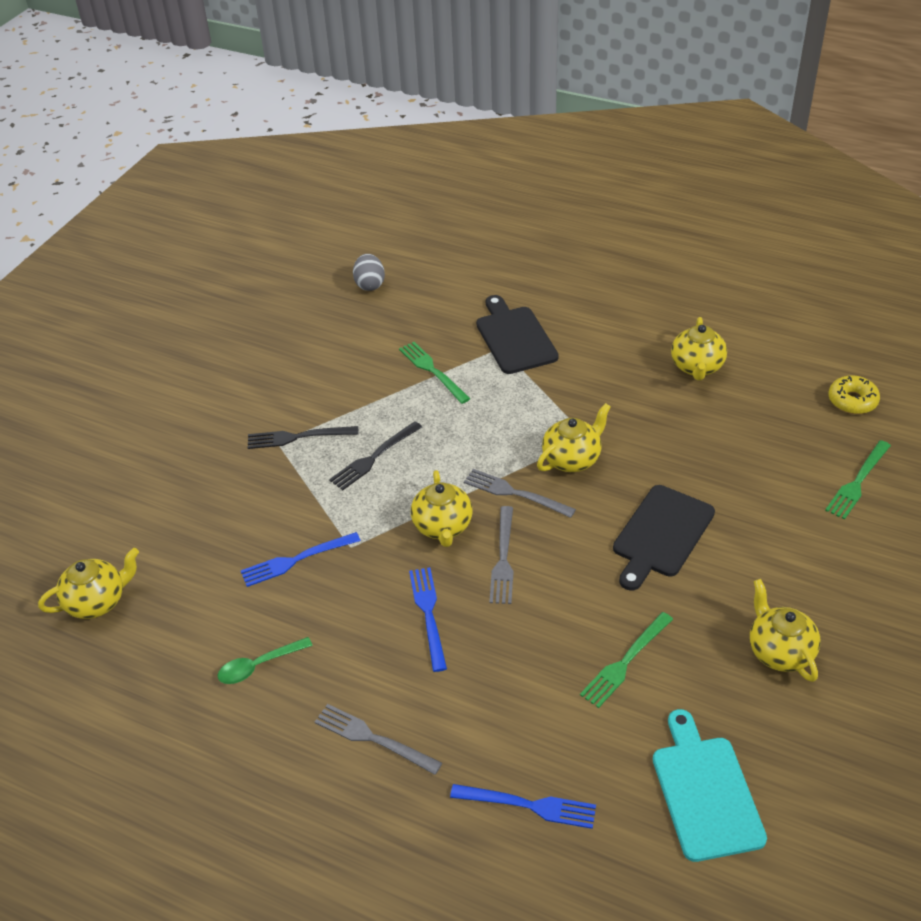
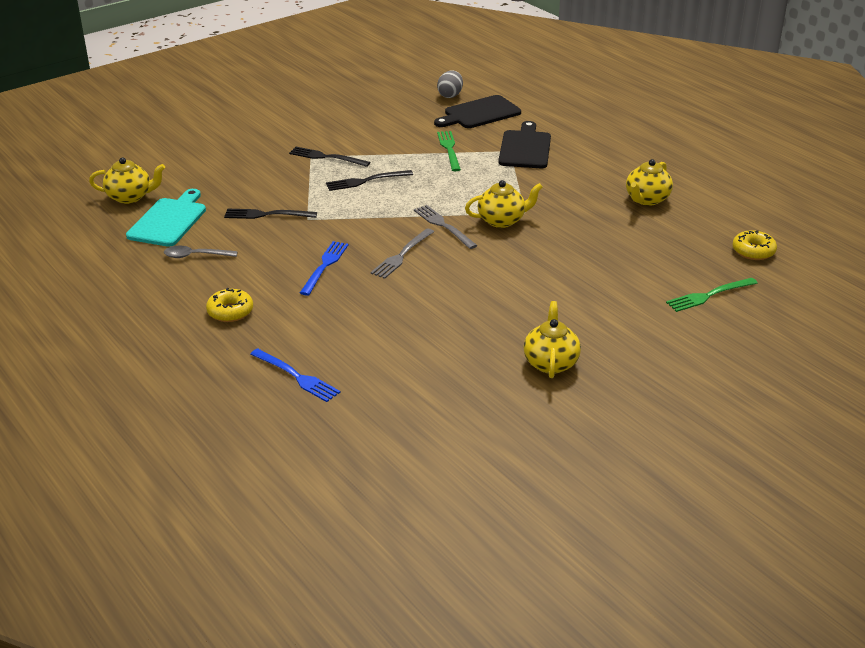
camera: 25 degrees right, 10 degrees down
(259, 665) = (195, 256): green spoon -> grey spoon
(295, 560) = (266, 215): blue fork -> black fork
(372, 738) = (230, 311): grey fork -> yellow donut
(442, 527) = (377, 227): yellow teapot -> none
(625, 662) = (432, 332): green fork -> none
(661, 534) = (526, 277): black cutting board -> black cutting board (479, 113)
(705, 792) = (421, 412): turquoise cutting board -> turquoise cutting board (169, 221)

